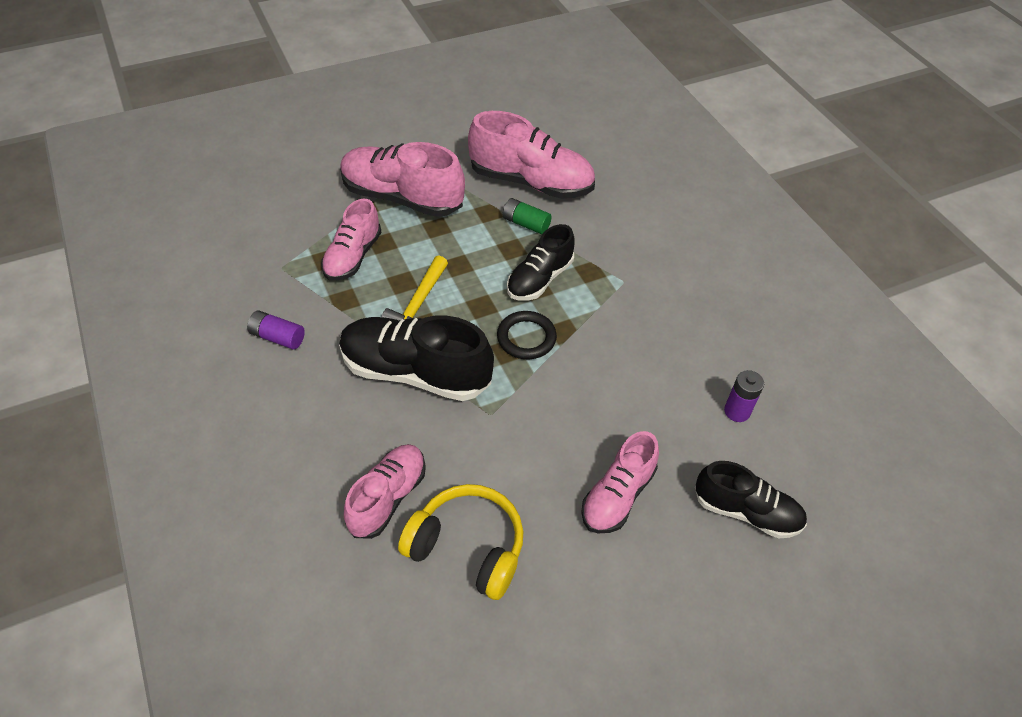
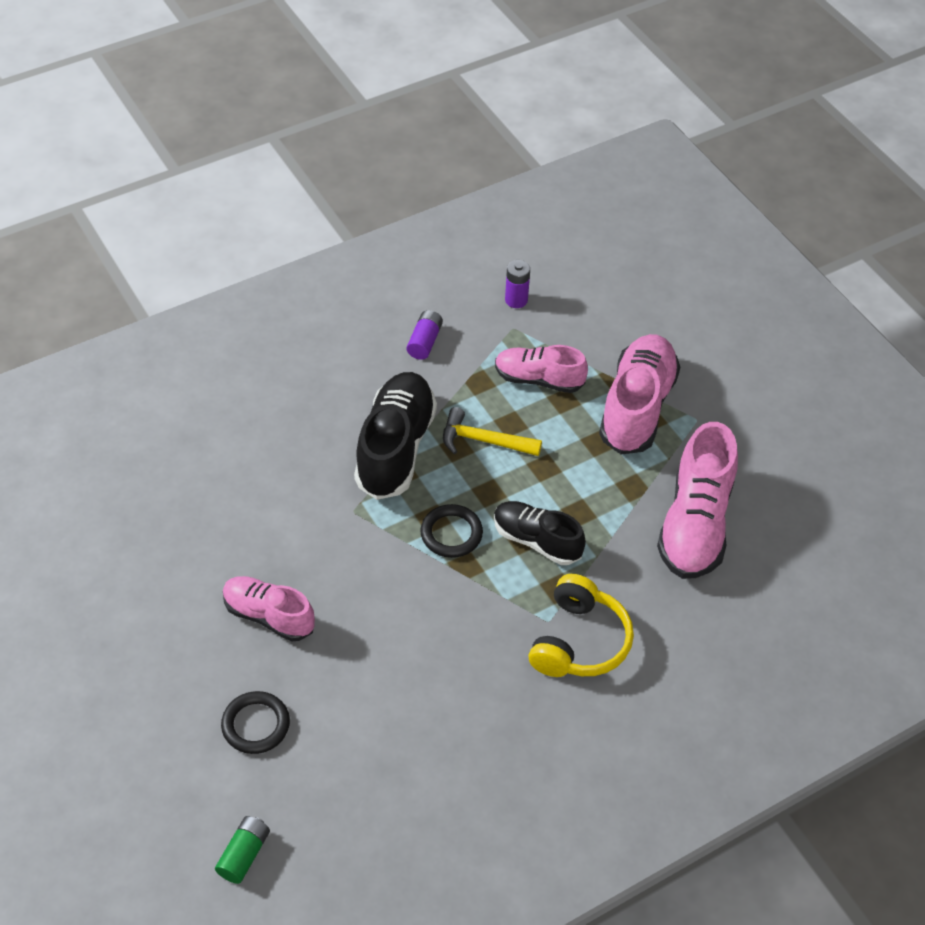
camera: 85 degrees right, 0 degrees up
(387, 498) = (259, 445): pink shoe -> none
(467, 548) = (213, 505): yellow headphones -> yellow headphones (579, 641)
(525, 224) = (621, 523): green battery -> green battery (244, 854)
(737, 411) = (376, 725): purple battery -> purple battery (516, 300)
(746, 512) = (256, 725): black shoe -> black ring

